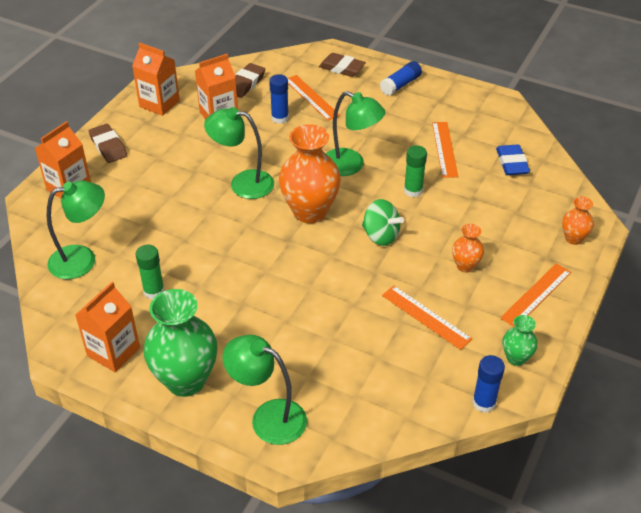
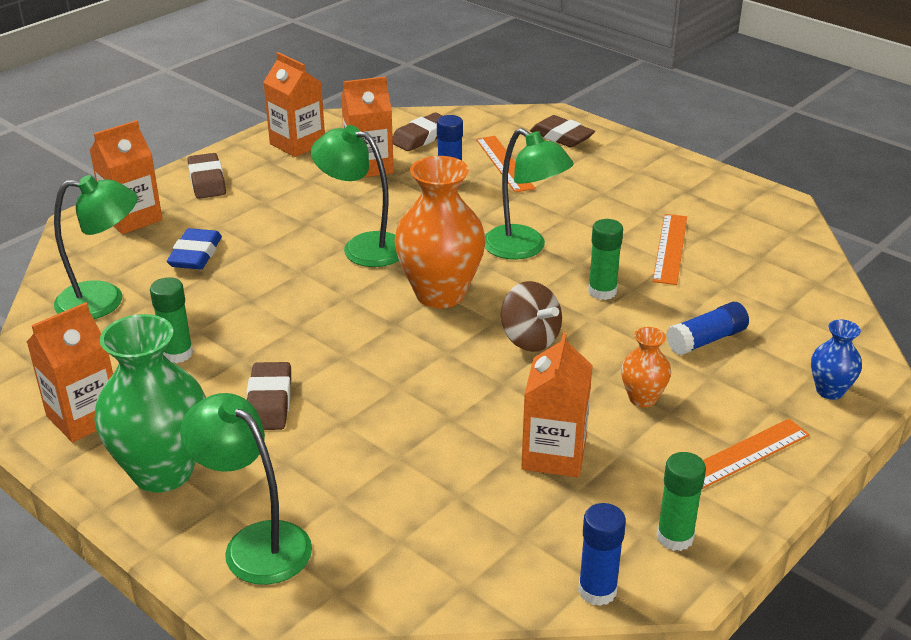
camera: 15 degrees right, 10 degrees down
(232, 315) = (269, 402): none -> brown eraser
(380, 236) = (530, 339): green spinning top -> brown spinning top
(400, 85) = (637, 165): blue glue stick -> blue glue stick (706, 340)
(426, 317) = (554, 454): orange ruler -> orange carton
(512, 163) = (766, 280): blue eraser -> blue eraser (195, 255)
(516, 358) = (675, 537): green vase -> green glue stick
(573, 238) = (829, 391): orange vase -> blue vase

